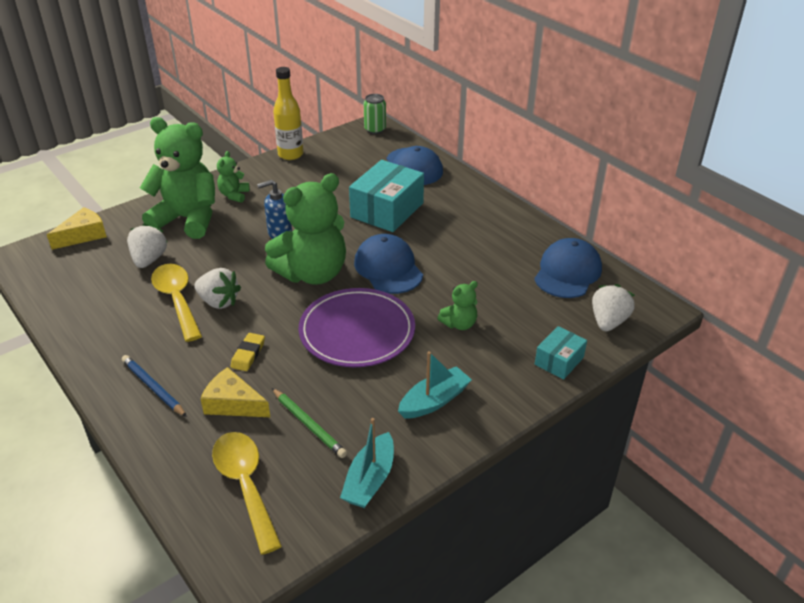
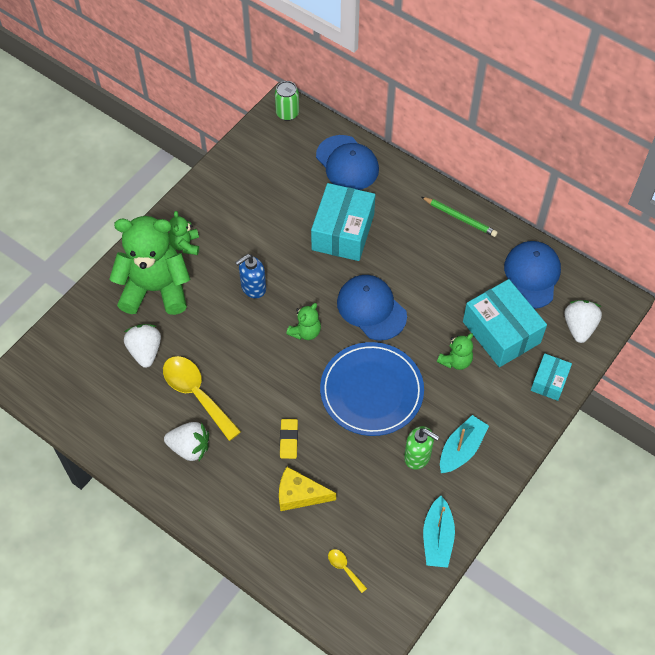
camera: 15 degrees left, 20 degrees up
(83, 235) = (64, 335): yellow cheese -> none
(153, 387) = (225, 495): blue pencil -> none
(219, 302) = (235, 387): white strawberry -> white strawberry (190, 448)
(245, 485) = (344, 568): yellow spoon -> yellow spoon, size x0.45
(290, 154) = (216, 172): yellow bottle -> none
(309, 425) = (370, 499): green pencil -> green pencil (460, 218)
(312, 273) = (305, 332): green teddy bear -> green teddy bear, size x0.45
(357, 331) = (371, 391): purple plate -> blue plate
(381, 397) = (417, 456): none -> green soap dispenser
(519, 310) = (501, 332): none -> turquoise box

